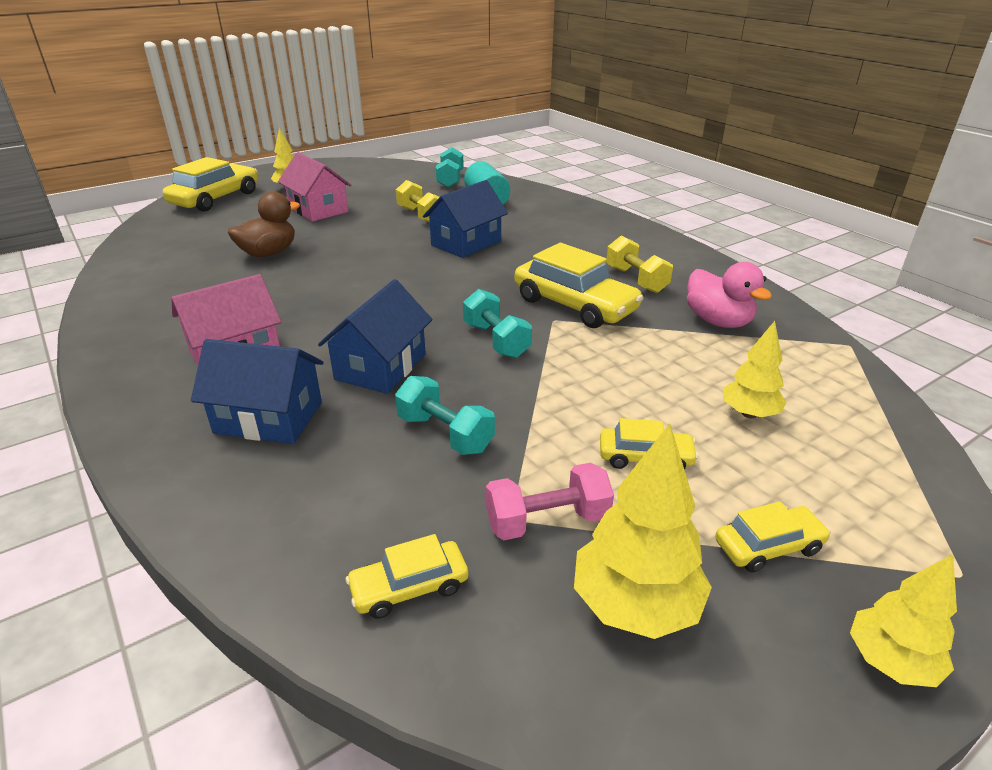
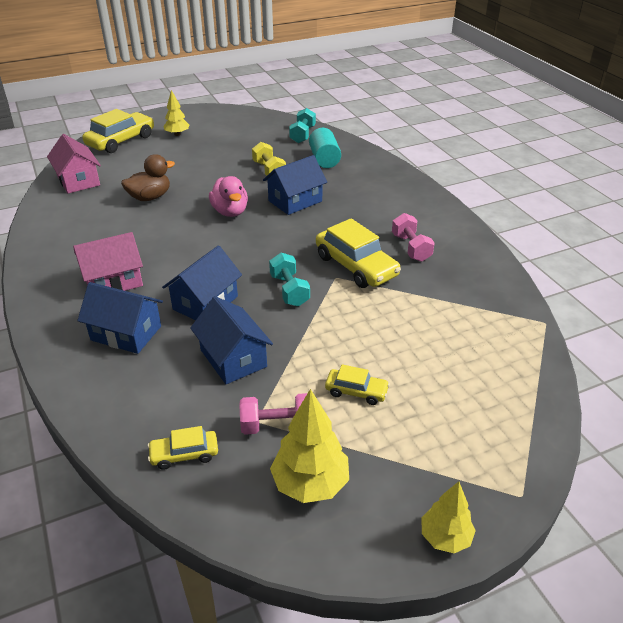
camera: 10 degrees right, 5 degrees up
(318, 210) = (194, 158): pink house -> pink house (78, 180)
(445, 434) = (233, 358): turquoise dumbbell -> blue house
(636, 280) = (411, 248): yellow dumbbell -> pink dumbbell
(718, 321) = (456, 291): pink duck -> pink duck (230, 212)
(749, 413) = (441, 368): yellow tree -> none
(768, 546) = (408, 461): yellow car -> none

